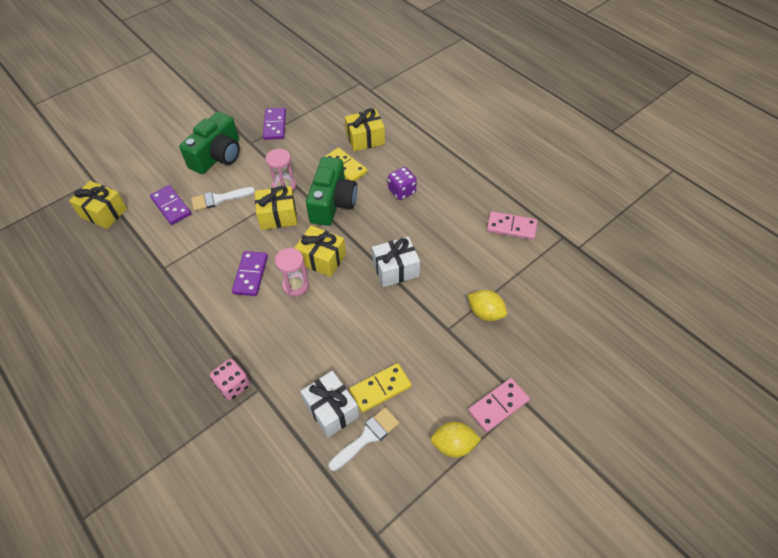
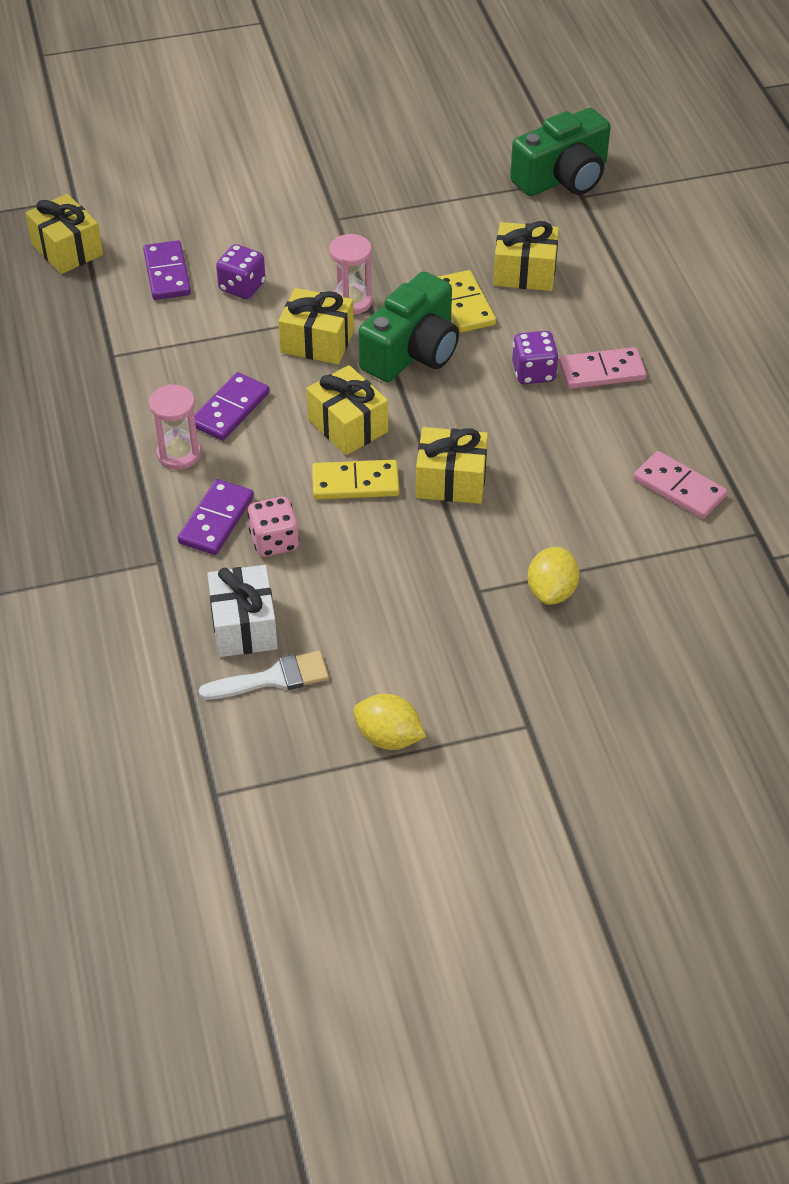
camera: 25 degrees right, 5 degrees down
(218, 156) = (275, 222): green camera -> green camera (563, 177)
(219, 199) = (242, 287): white brush -> purple dice
(233, 385) = (128, 543): pink dice -> pink dice (274, 541)
(275, 125) = (390, 204): purple domino -> purple domino (216, 520)
(295, 285) = (287, 448): pink hourglass -> pink hourglass (179, 454)
(380, 388) = (328, 627): yellow domino -> yellow domino (355, 483)
(395, 269) = (451, 481): white gift -> yellow gift
(485, 313) = (551, 591): yellow lemon -> yellow lemon turned 45 degrees clockwise
(498, 406) = (486, 717): pink domino -> pink domino (601, 371)

